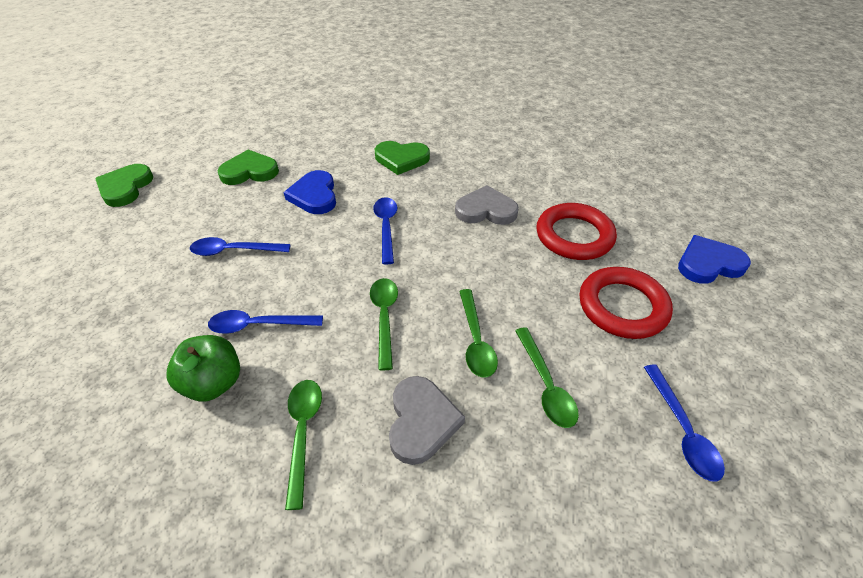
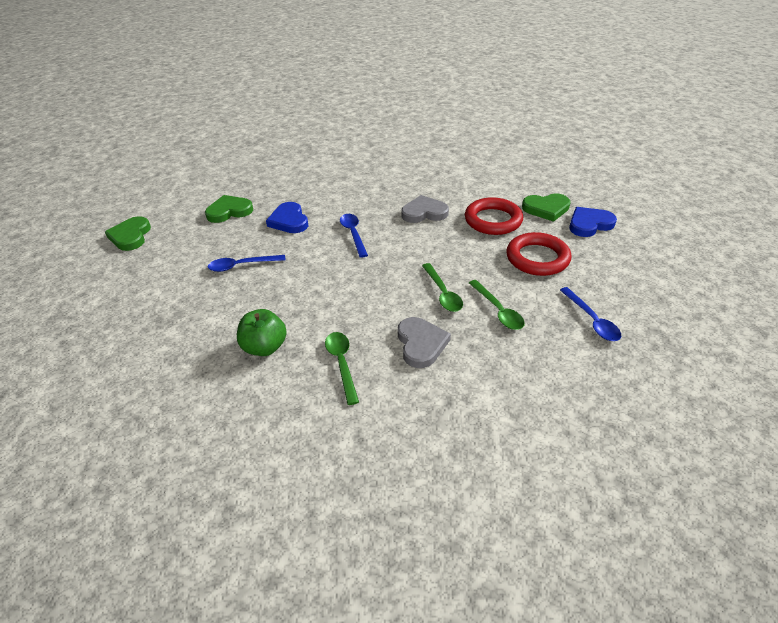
camera: 10 degrees left, 5 degrees down
(259, 325) = (282, 308): blue spoon -> none
(384, 318) = (373, 290): green spoon -> none
(401, 159) = (348, 187): green heart -> green heart (546, 209)

